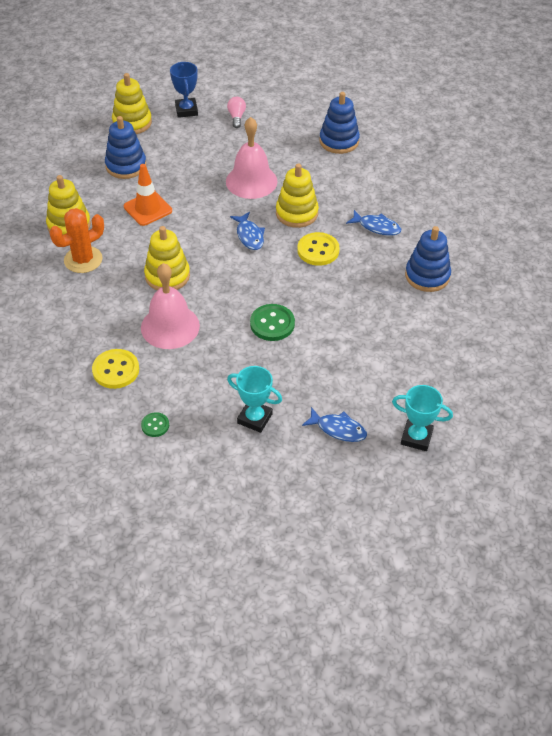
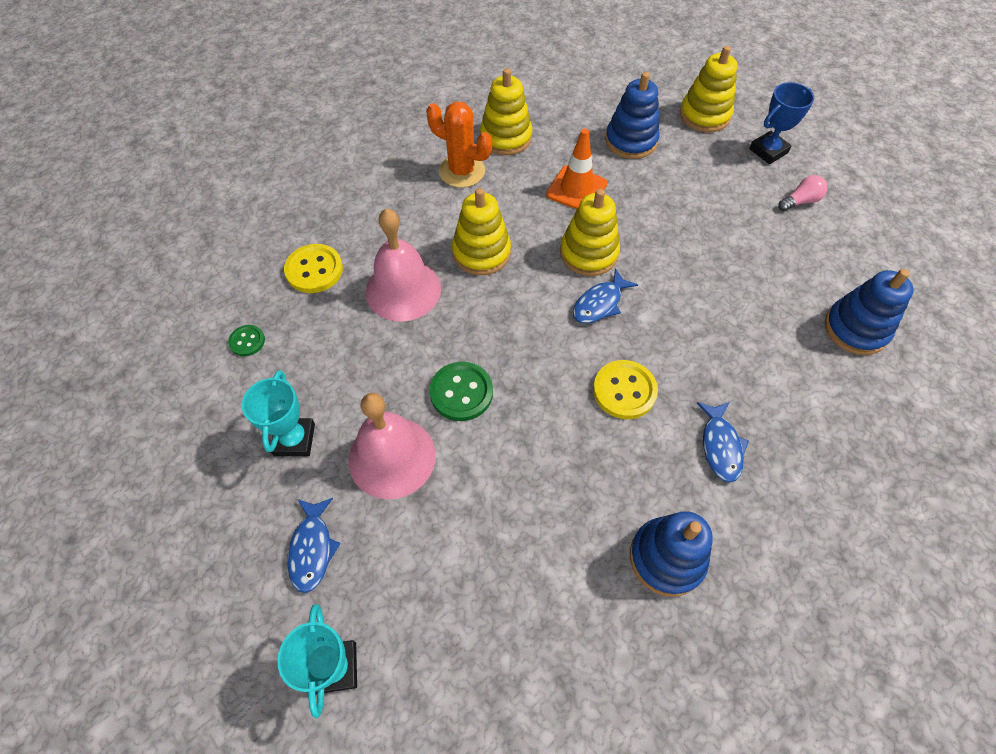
camera: 65 degrees right, 10 degrees up
(251, 181) = (697, 265): pink bell -> pink bell (392, 457)
(296, 213) = (676, 337): yellow stacking toy -> yellow stacking toy (588, 253)

